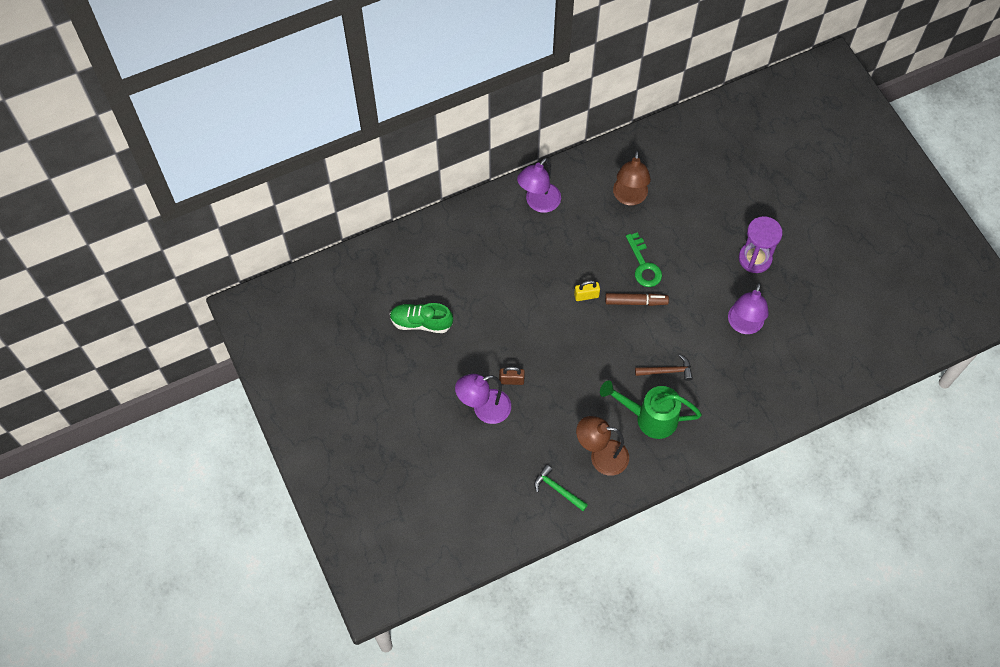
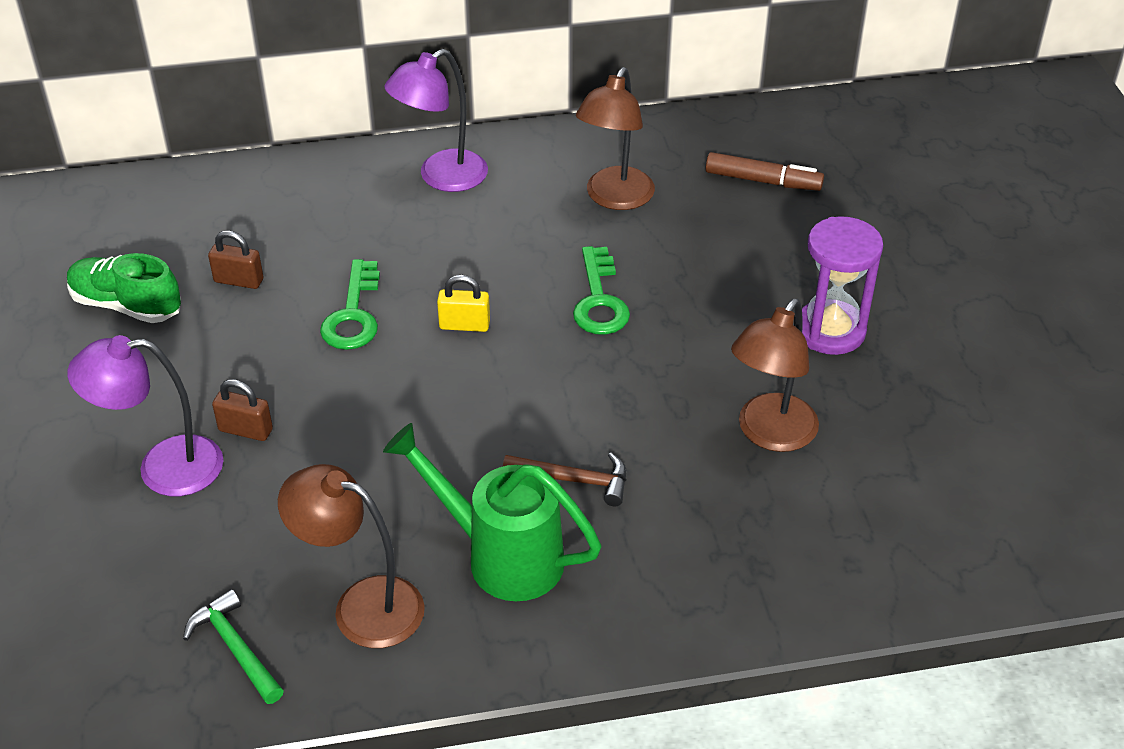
camera: 15 degrees right, 20 degrees down
(468, 294) = (239, 281): none -> brown padlock
(532, 302) = (353, 314): none -> green key
(636, 302) = (559, 353): brown marker -> brown marker (763, 181)
(743, 325) = (769, 434): purple lamp -> brown lamp

